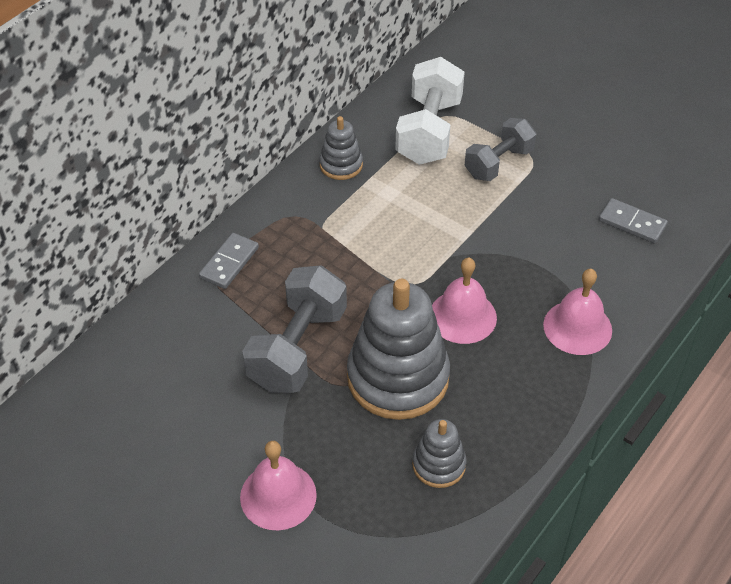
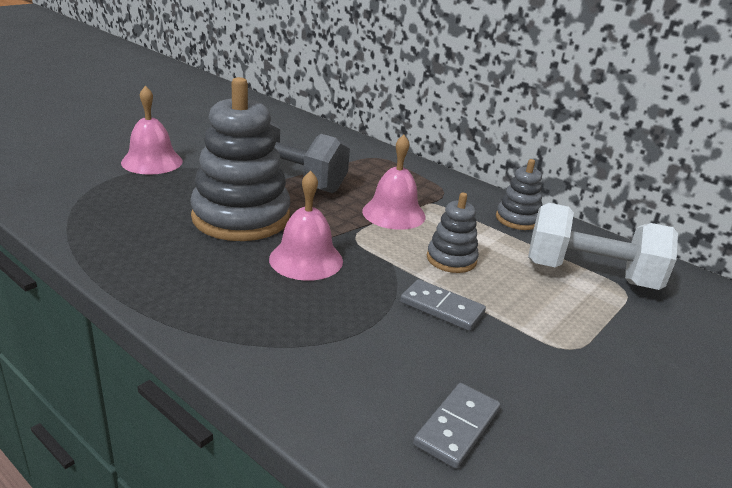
camera: 90 degrees right, 20 degrees down
(229, 263) = (388, 164): grey domino -> grey domino (442, 308)
(439, 465) = (133, 224): grey stacking toy -> grey stacking toy (451, 259)
(498, 163) = (552, 318): grey dumbbell -> none
(577, 327) = (269, 335): pink bell -> pink bell (394, 213)

